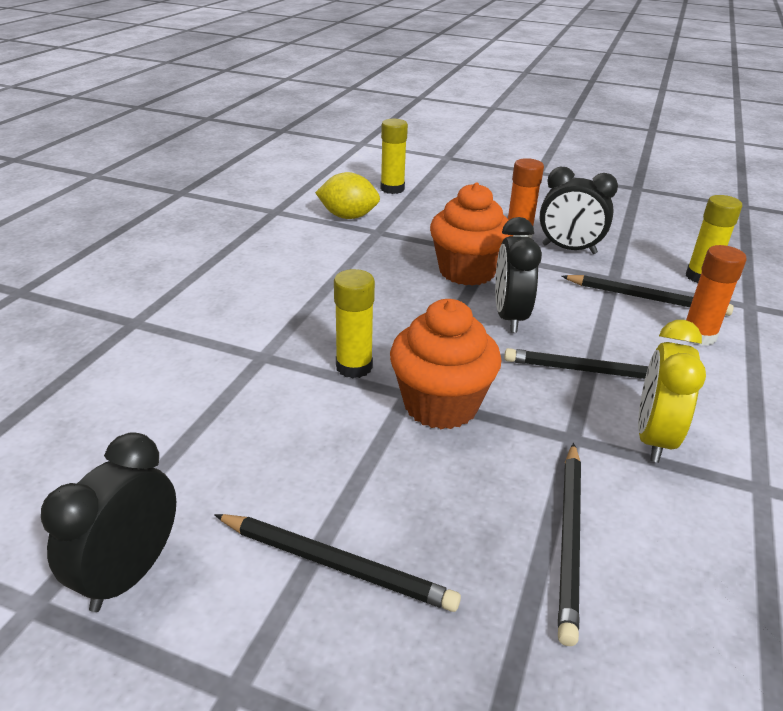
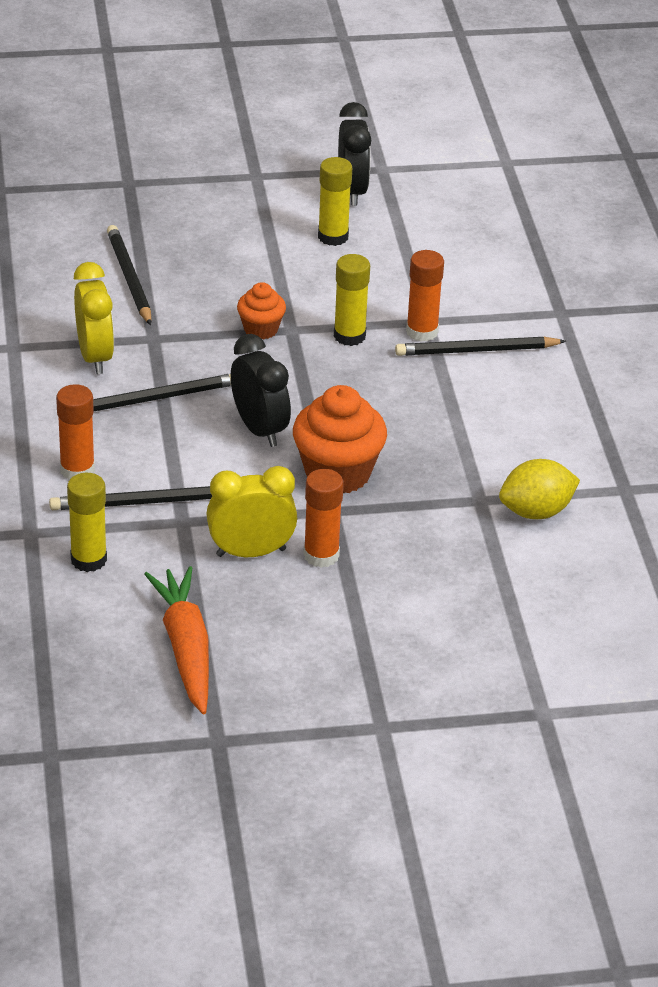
camera: 150 degrees right, 5 degrees up
(280, 347) = (422, 331): none -> orange glue stick
(336, 564) = (252, 227): black pencil -> black pencil (477, 351)
(392, 189) = (540, 590): yellow glue stick -> yellow glue stick (333, 237)
(440, 405) = (261, 329): orange cupcake -> orange cupcake, size x0.56
(569, 249) = (251, 552): black clock -> yellow clock
(641, 221) = (185, 648): none -> orange carrot

